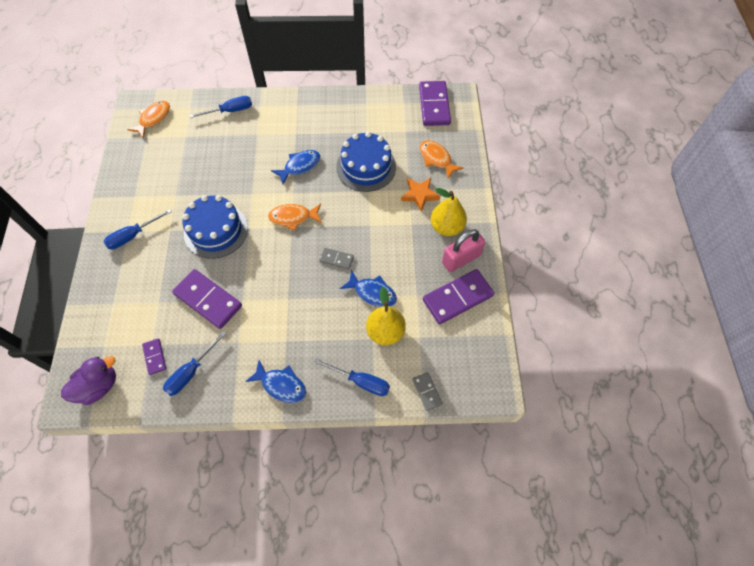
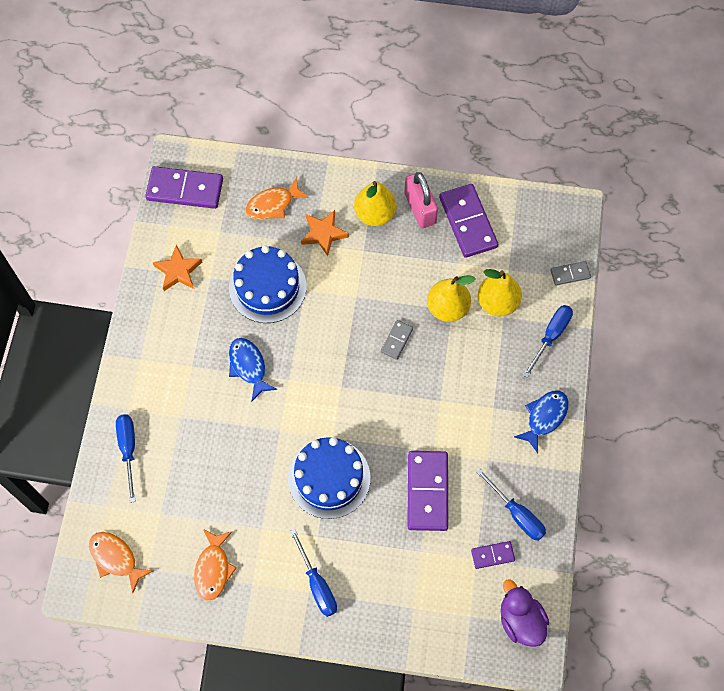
camera: 80 degrees left, 5 degrees up
(208, 300) = (427, 491): purple domino -> purple domino turned 45 degrees counterclockwise
(293, 217) = (327, 383): orange fish -> orange fish (213, 569)
(368, 113) = (178, 271): none -> orange star
(372, 293) = (447, 308): blue fish -> yellow pear

